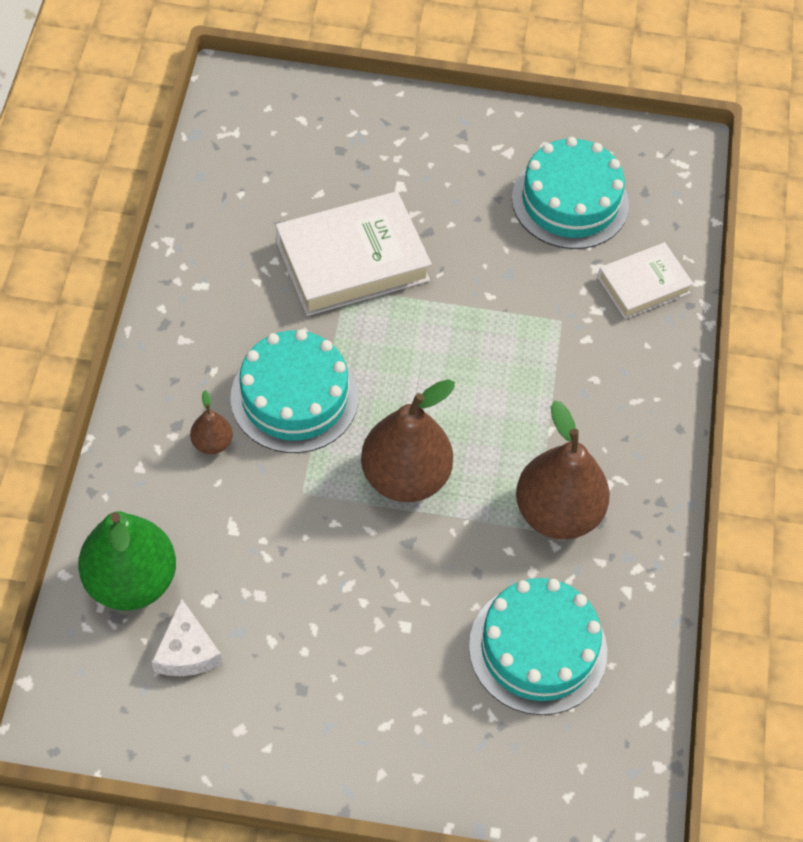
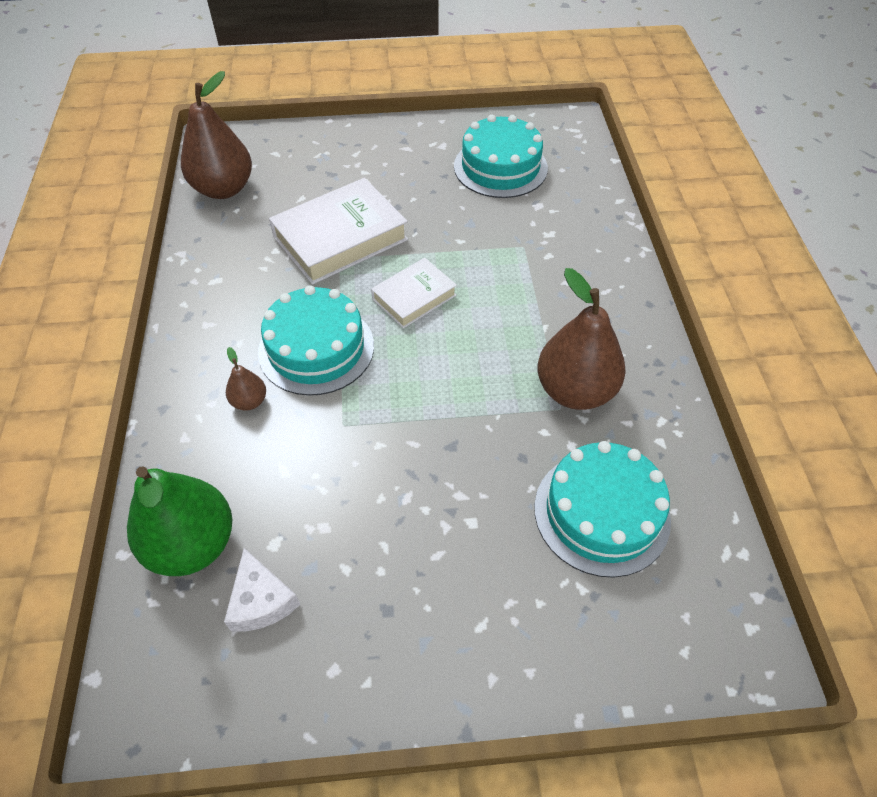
camera: 10 degrees left, 5 degrees down
(405, 477) = (432, 391): brown pear -> brown pear (224, 189)
(643, 285) = (578, 210): white book -> white book (414, 297)

